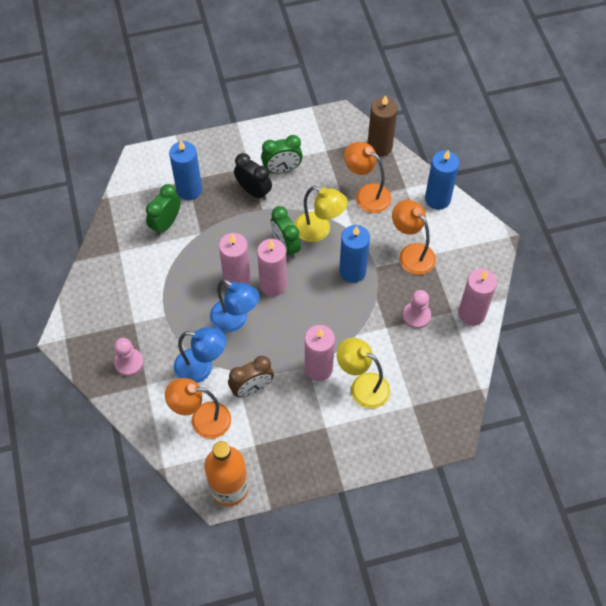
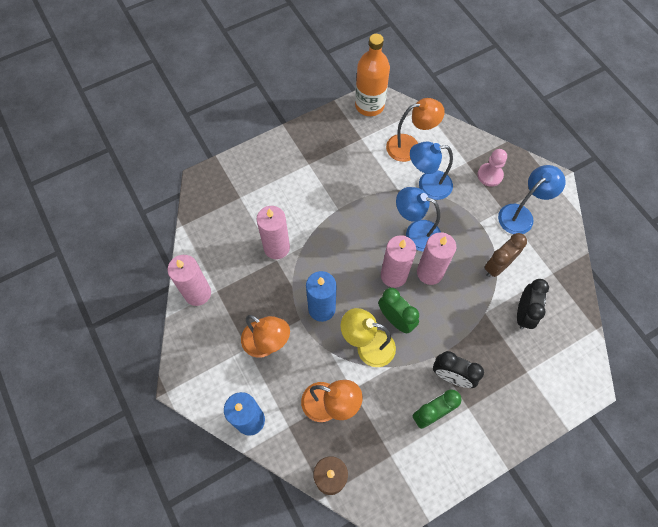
camera: 165 degrees right, 5 degrees up
(119, 312) = (521, 215): none -> blue lamp
(166, 224) = (523, 313): green clock -> black clock
(189, 190) = (519, 360): blue candle -> none
(252, 388) = (379, 179): brown clock -> brown clock (497, 266)
(318, 368) = (328, 209): pink candle -> pink candle (276, 247)
(362, 386) = (286, 203): yellow lamp -> none
(416, 316) = (250, 278): pink pawn -> none

